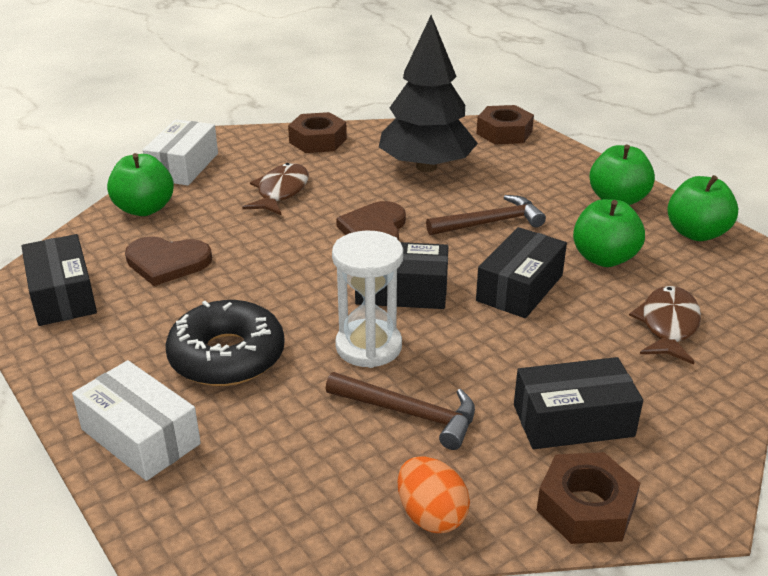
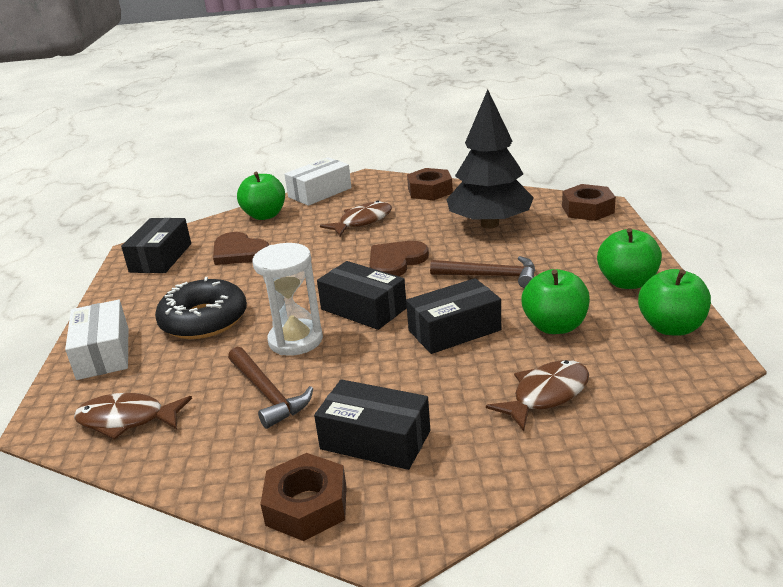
camera: 35 degrees right, 5 degrees down
(279, 501) = (127, 420): none -> brown fish
(431, 515) = (200, 466): orange egg -> none

